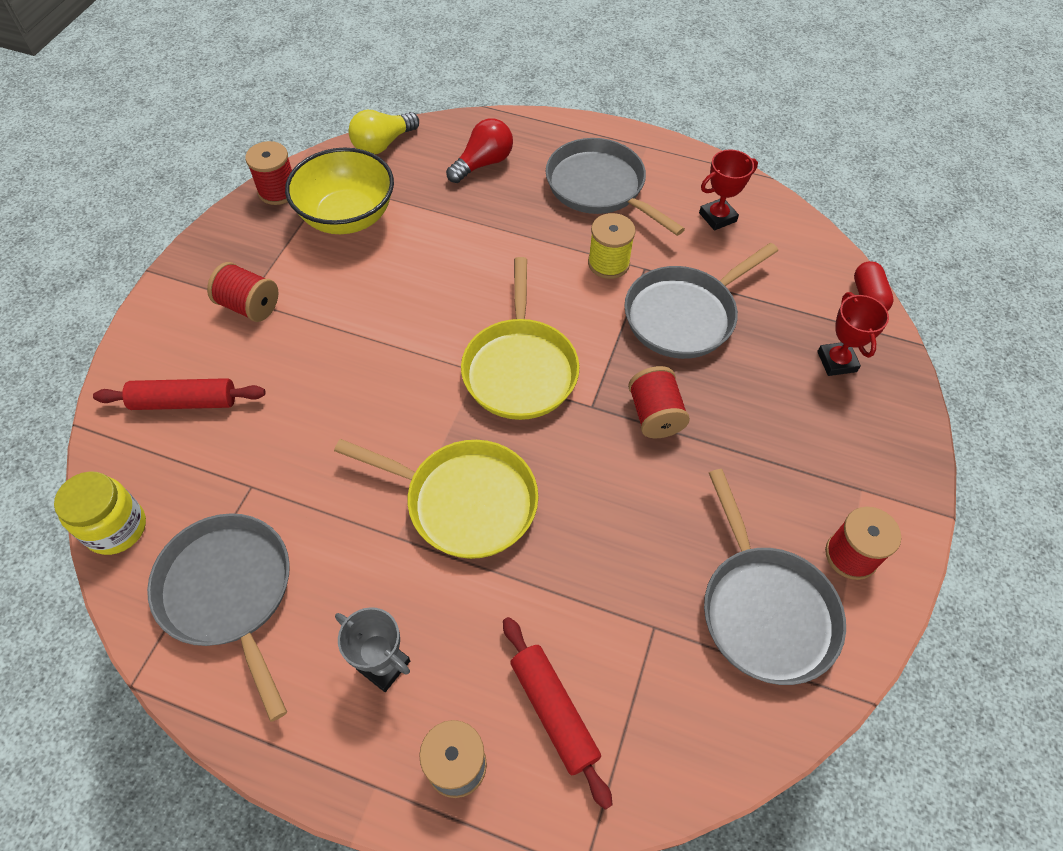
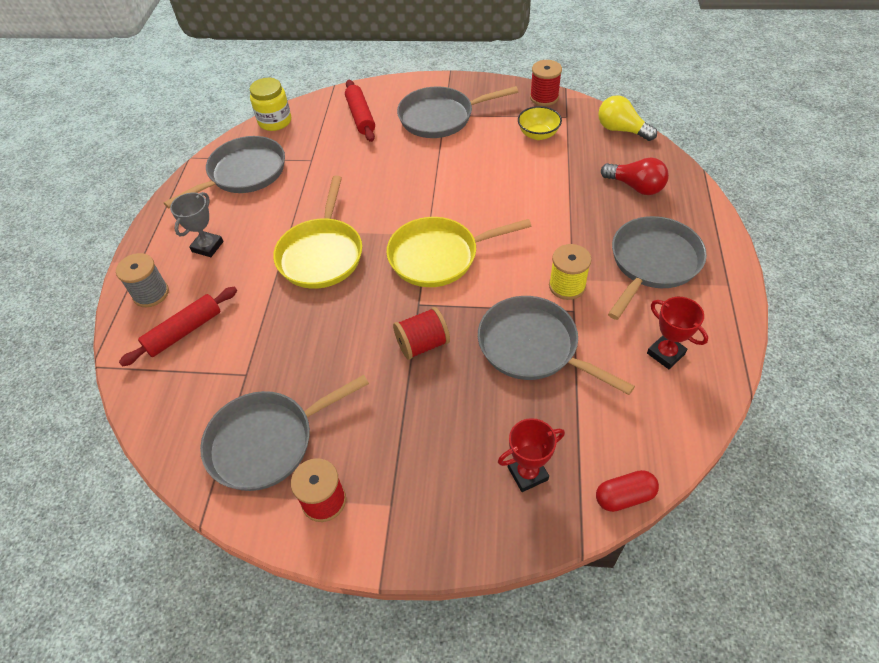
camera: 80 degrees right, 5 degrees down
(249, 306) = (440, 117): red spool -> grey pan
(347, 217) = (538, 134): yellow bowl -> yellow bowl, size x0.56

